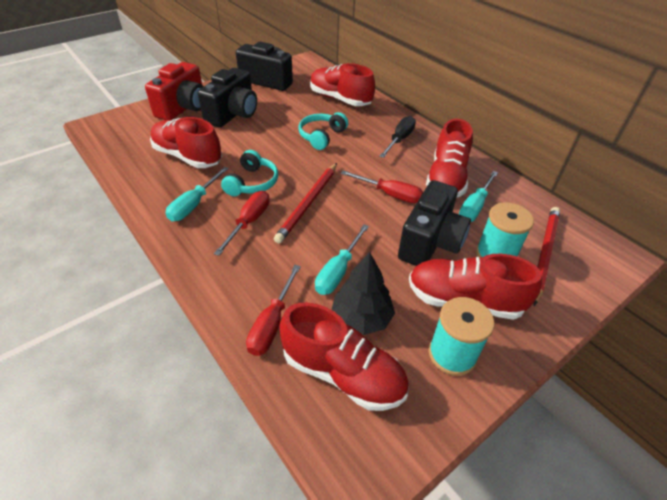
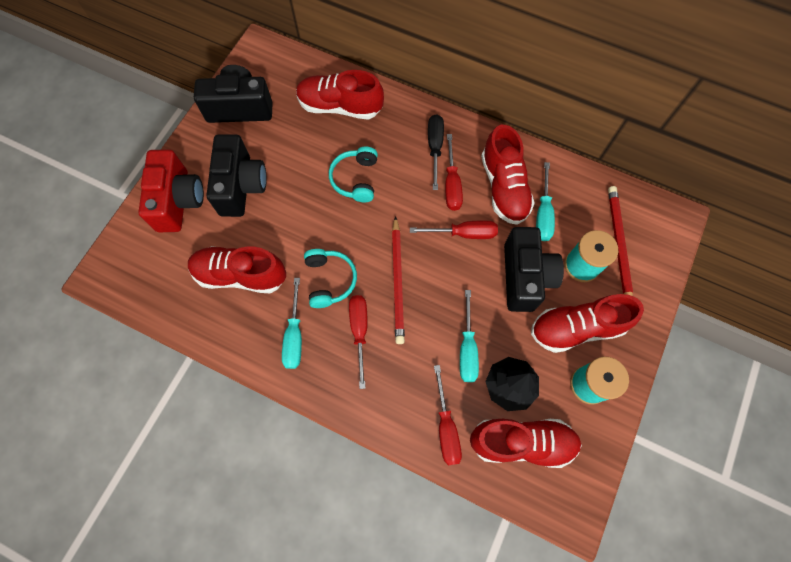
camera: 25 degrees left, 25 degrees up
(399, 163) = (452, 184): none -> red screwdriver

